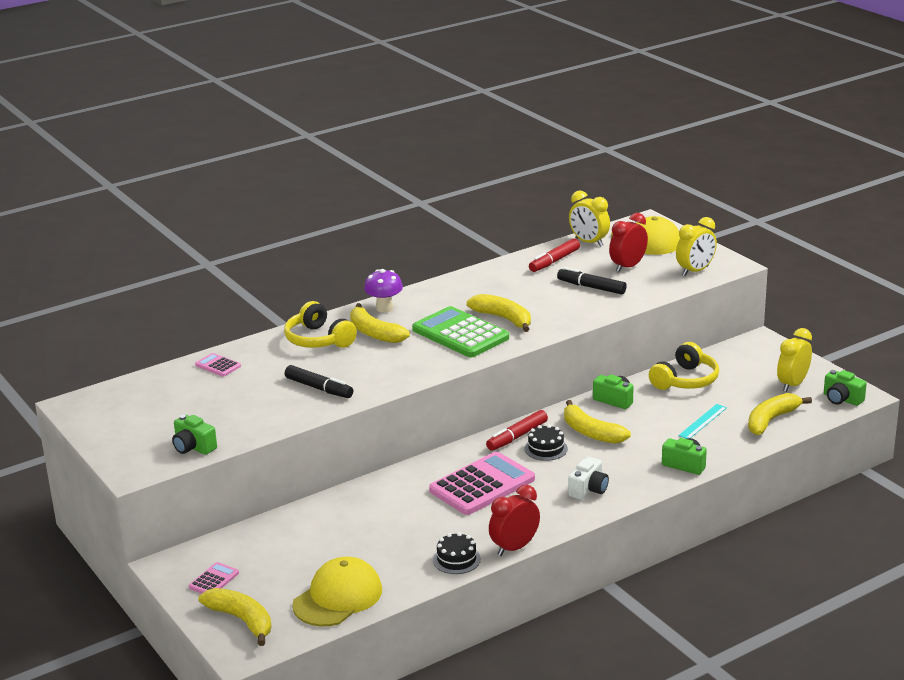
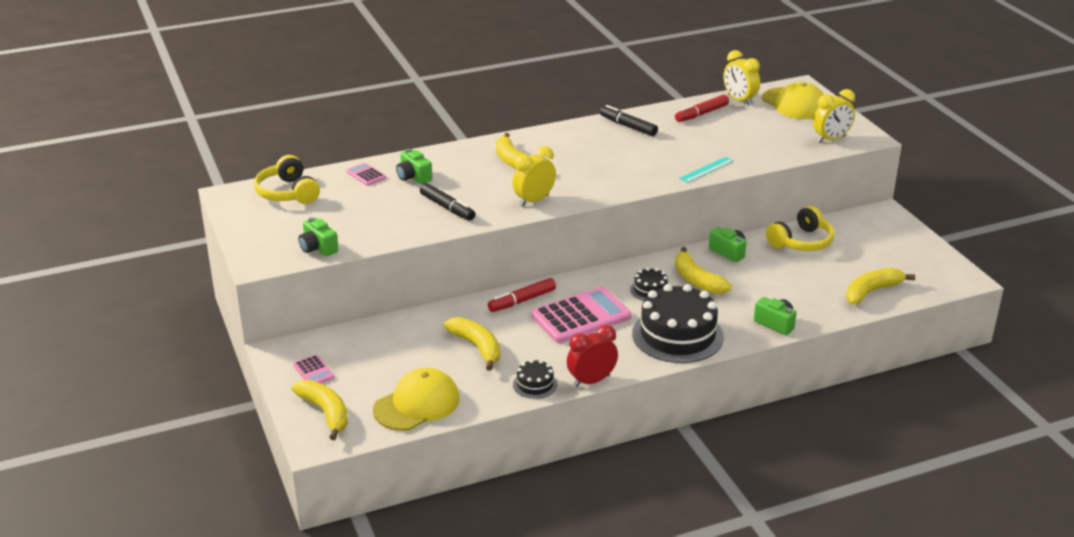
camera: 10 degrees right, 5 degrees up
(214, 580) = (313, 371): pink calculator -> pink calculator turned 105 degrees clockwise
(318, 340) = (462, 162): yellow headphones -> yellow headphones (288, 193)
(384, 308) = (531, 140): purple mushroom -> none
(460, 334) = (591, 173): green calculator -> none
(503, 319) = (636, 163): yellow banana -> yellow banana (477, 347)
(517, 436) = (627, 275): red marker -> red marker (522, 301)
(588, 490) = (677, 335): white camera -> black cake
(591, 287) = (727, 143): black marker -> black marker (628, 126)
(628, 267) = (768, 127): red clock -> none
(703, 421) = (805, 284): turquoise ruler -> turquoise ruler (706, 169)
(792, 384) = (903, 259): yellow clock -> yellow clock (534, 200)
(842, 399) = (946, 280): green camera -> green camera (413, 177)

